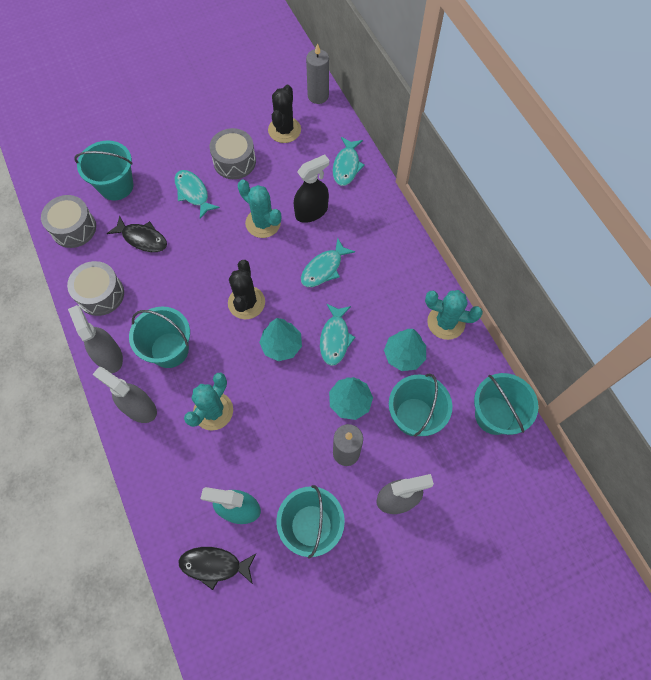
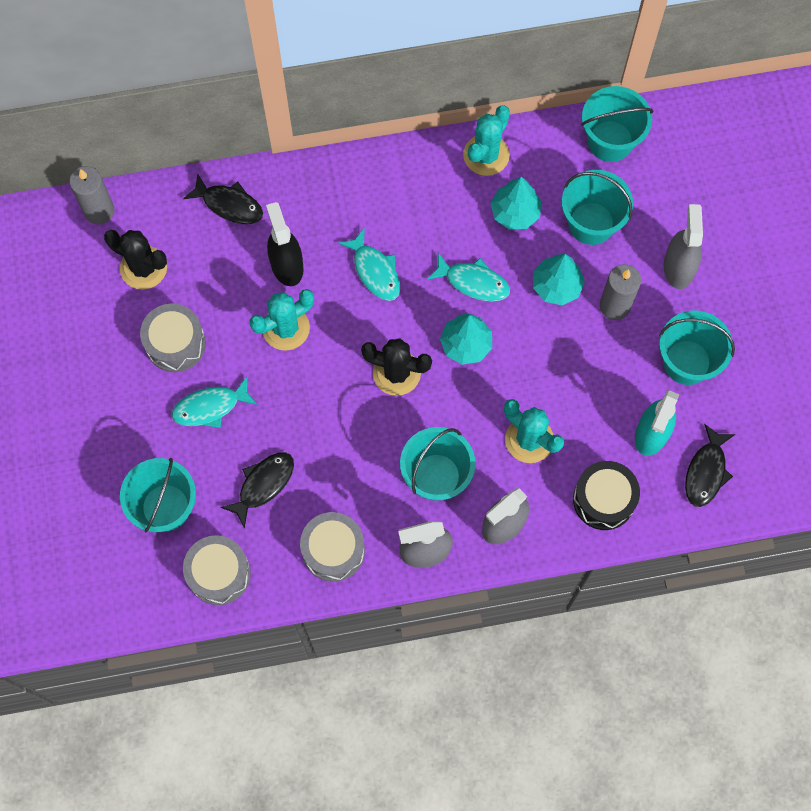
camera: 75 degrees left, 5 degrees up
(173, 482) = (603, 499): none -> black drum
(346, 166) = (229, 205): turquoise fish -> black fish

